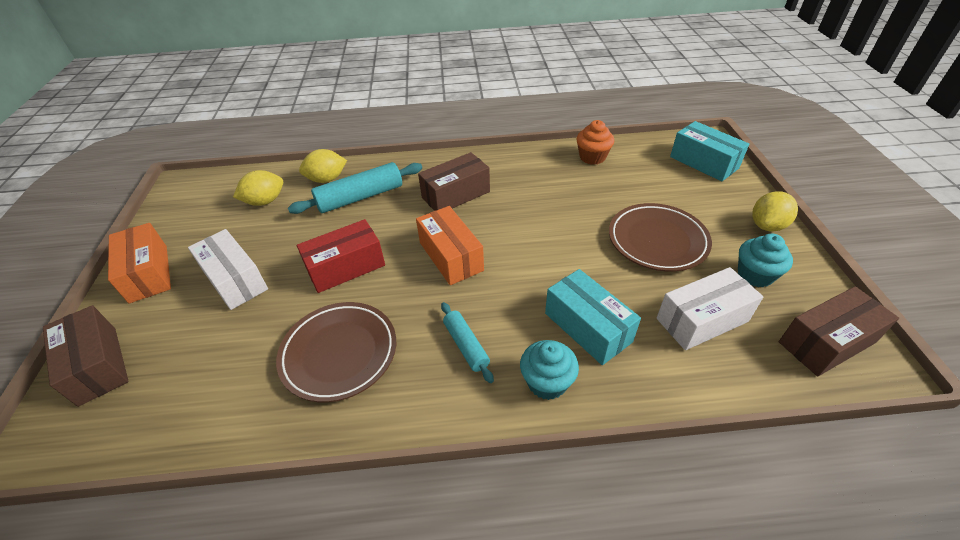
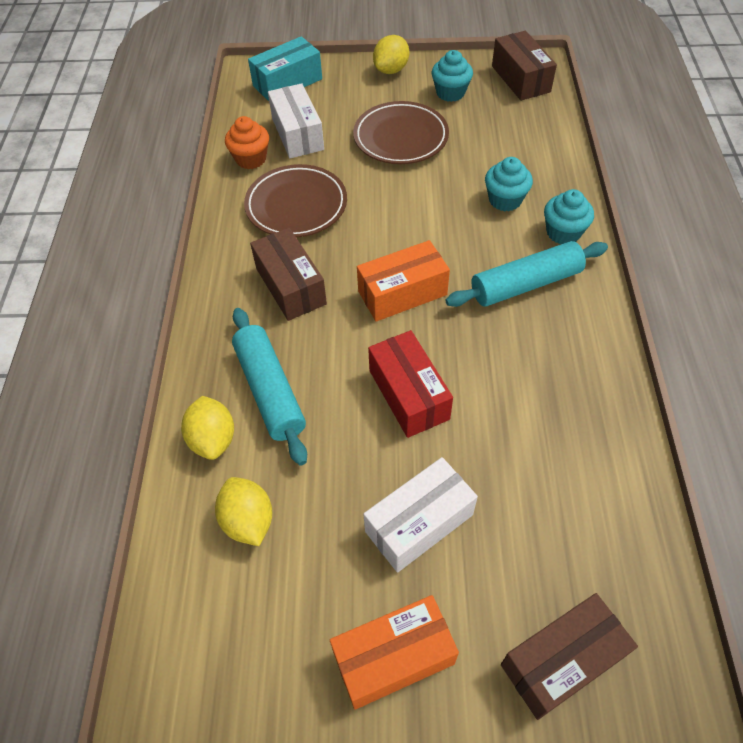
camera: 85 degrees left, 10 degrees up
(339, 353) = (537, 388): brown plate -> brown plate (296, 206)
(466, 345) = (526, 284): turquoise rolling pin -> turquoise rolling pin, size x1.73
(587, 327) = (505, 200): turquoise box -> turquoise cupcake
(702, 320) = (498, 133): white box -> white box (297, 134)
(767, 225) = (391, 70): yellow lemon -> yellow lemon turned 75 degrees clockwise

